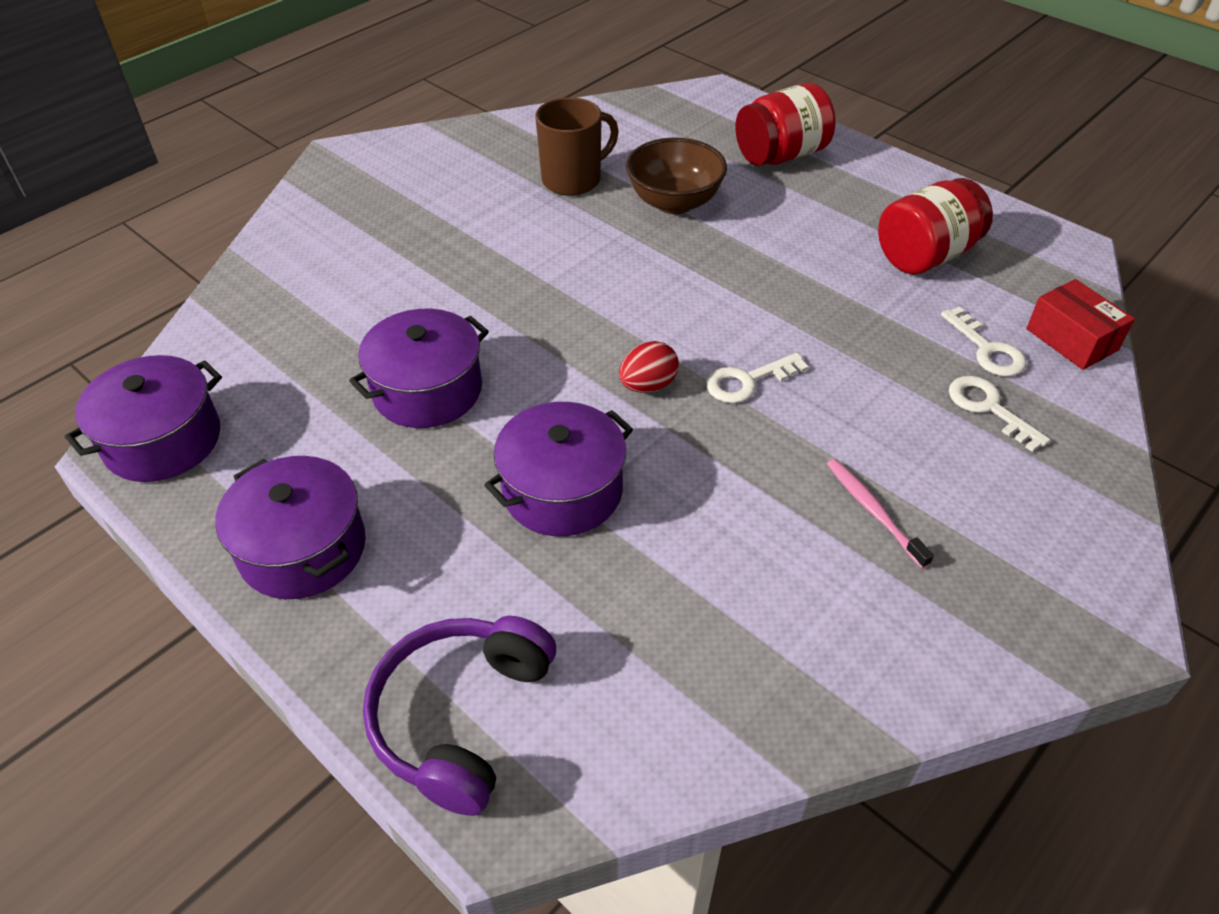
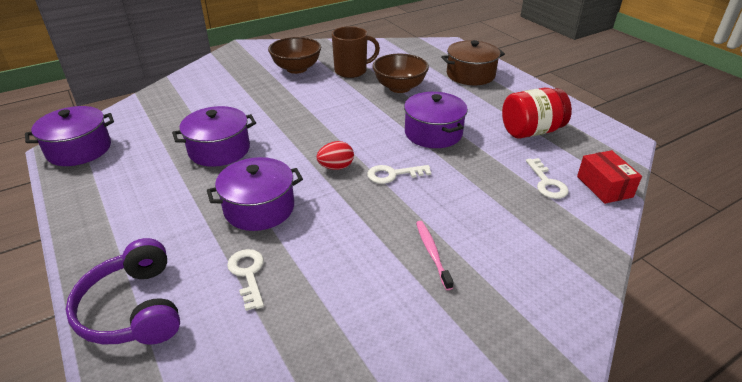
camera: 15 degrees right, 10 degrees down
(303, 548) = (110, 209): purple pot -> purple pot (433, 133)
(461, 717) = (133, 308): purple headphones -> purple headphones turned 60 degrees counterclockwise
(470, 191) = (296, 69): none -> brown bowl
(781, 155) = (470, 75): red jar -> brown pot
(988, 408) = (533, 213): white key -> white key (248, 274)

